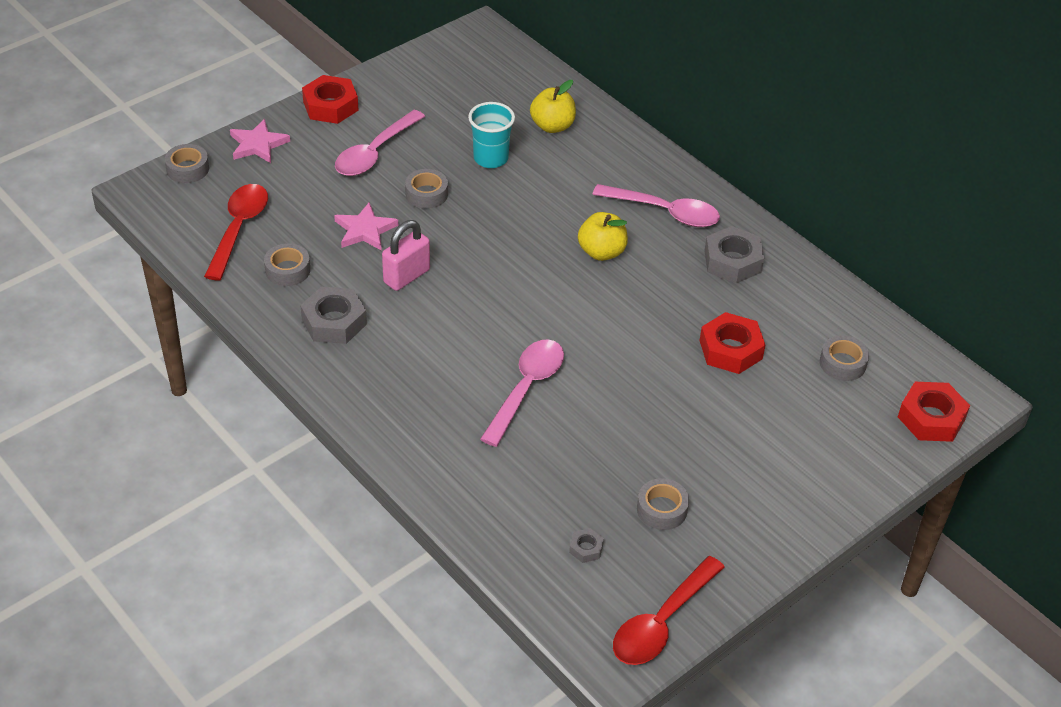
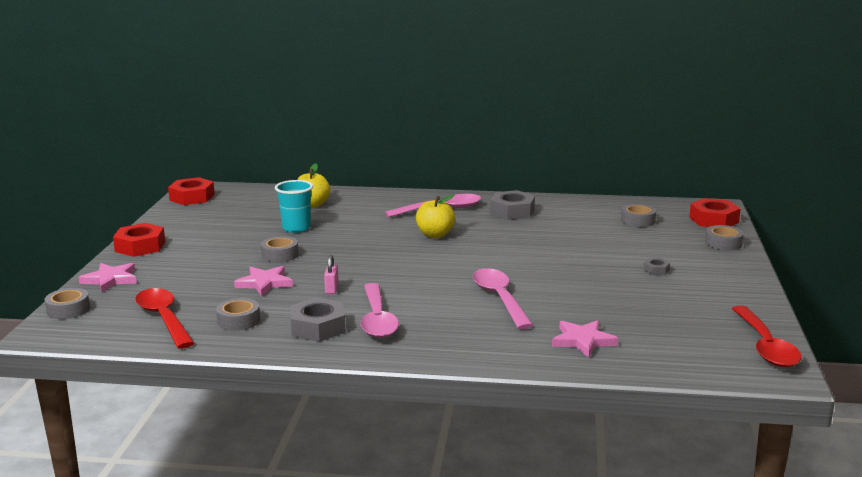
camera: 40 degrees left, 25 degrees down
(375, 153) = (210, 252): pink spoon -> pink spoon (377, 319)
(406, 276) = (332, 289): pink padlock -> pink padlock, size x0.57
(515, 495) = (583, 341): none -> pink star
(586, 548) = (666, 340): grey nut -> grey nut (656, 270)
(662, 509) = (670, 306): grey tape -> grey tape (723, 243)
(730, 349) = (576, 238): red nut -> red nut (192, 197)

